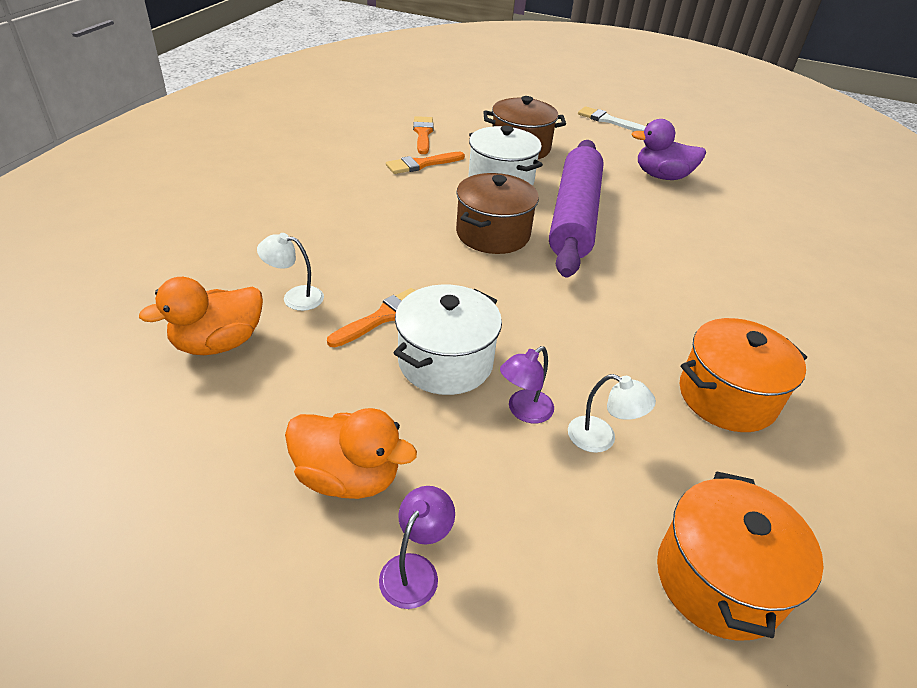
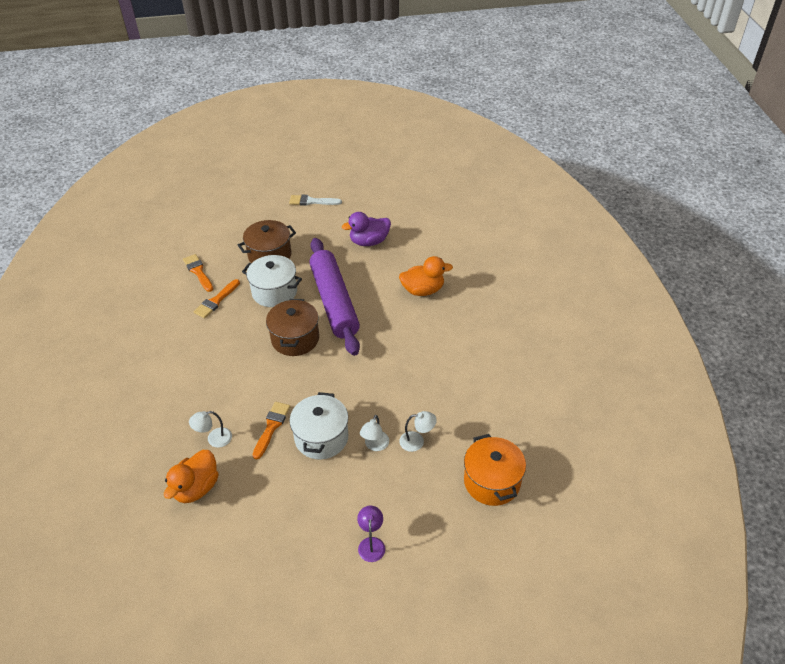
camera: 25 degrees left, 5 degrees up
(348, 477) = (315, 521): orange duck -> orange duck (423, 290)
(523, 411) = (375, 445): purple lamp -> white lamp
(727, 397) = (463, 388): orange pot -> none

